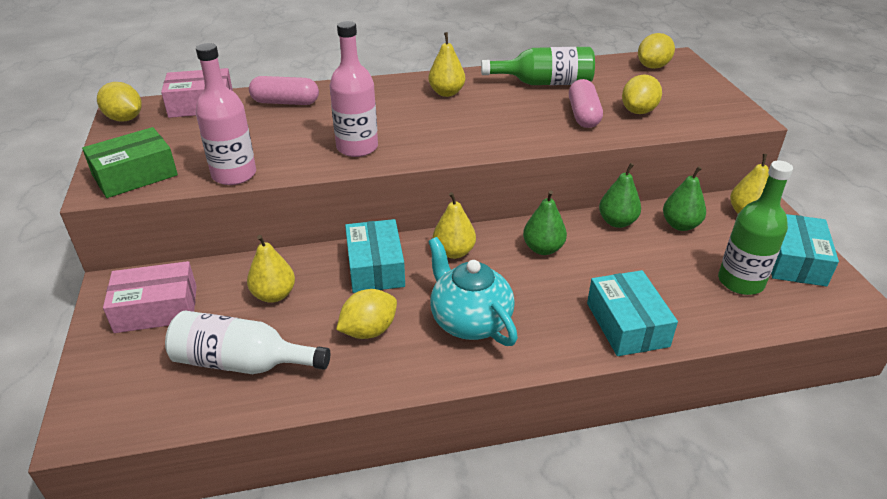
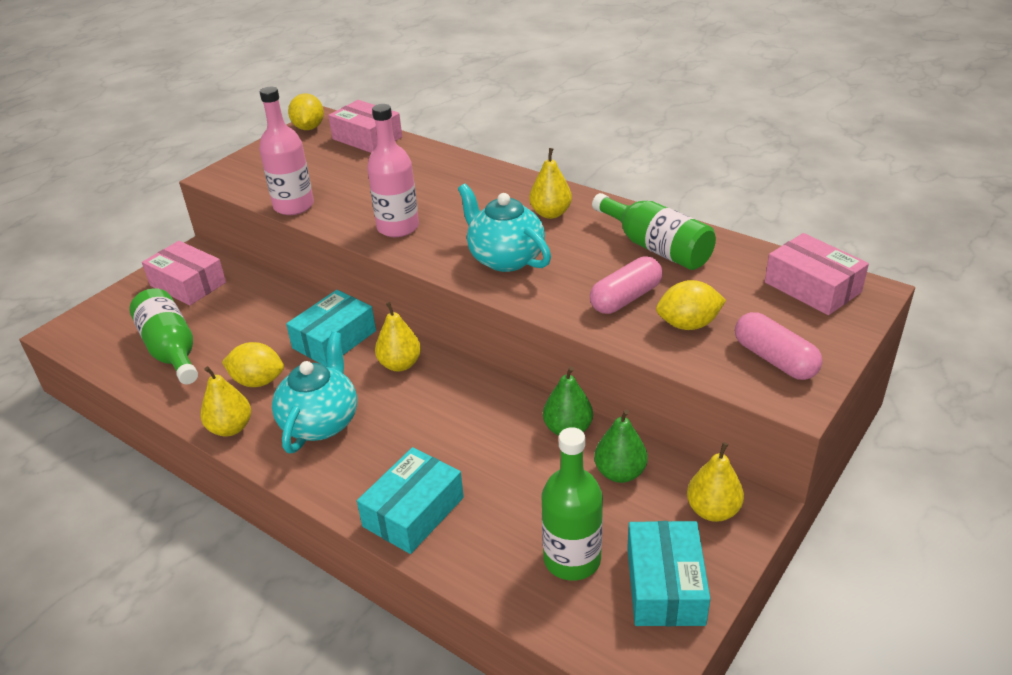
camera: 50 degrees right, 0 degrees up
(135, 175) = (247, 175): green box -> none
(241, 362) = (171, 350): white bottle -> green bottle
(274, 295) = (251, 317): yellow pear -> yellow pear (230, 428)
(285, 102) = (420, 162): pink capsule -> pink capsule (774, 359)
(472, 129) = (505, 258): none -> turquoise teapot
(543, 249) = (465, 408): green pear -> none
(653, 66) = (812, 287): yellow lemon -> pink box
(794, 260) = (665, 585): turquoise box -> turquoise box turned 60 degrees counterclockwise

